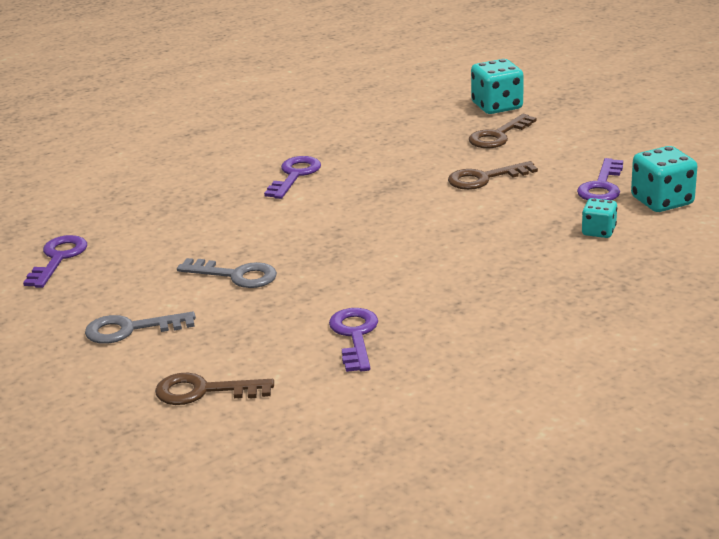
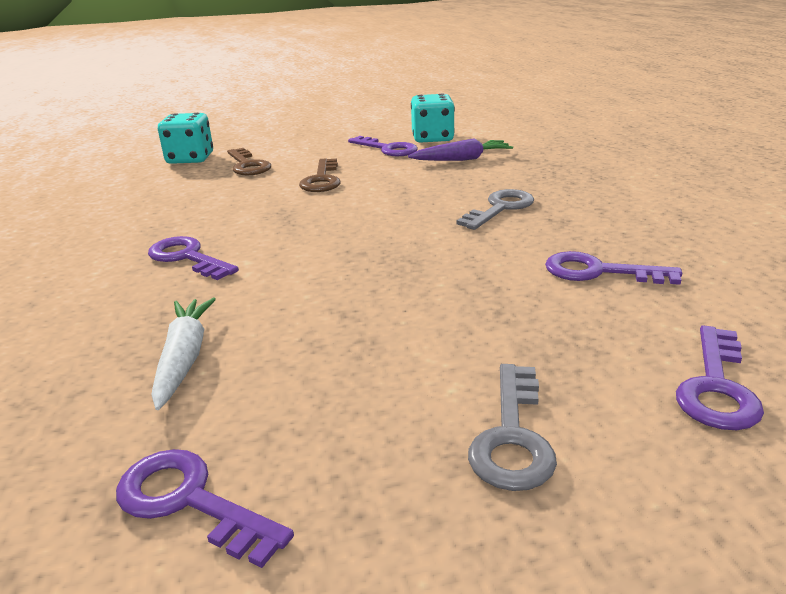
camera: 70 degrees left, 0 degrees up
(169, 218) = (184, 358): none -> white carrot
(203, 391) = (716, 387): brown key -> purple key
(236, 275) = (407, 325): grey key -> grey key (500, 208)
(598, 231) = (462, 159): turquoise dice -> purple carrot

